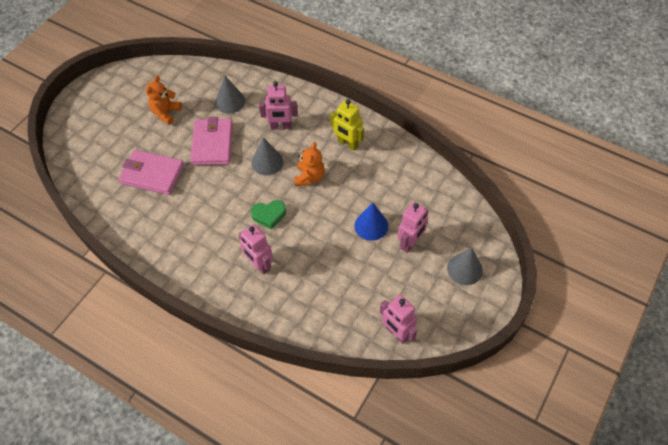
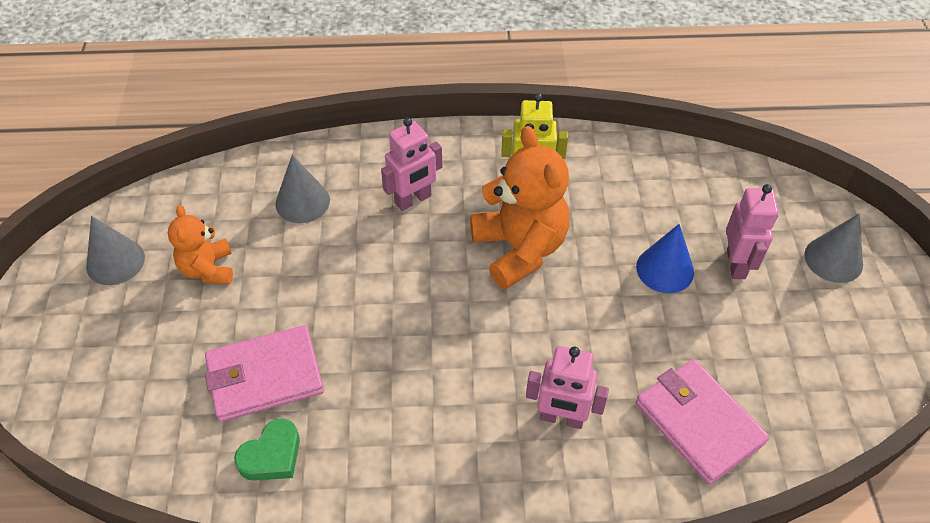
camera: 35 degrees left, 5 degrees down
(212, 144) = (328, 277): pink wallet -> pink wallet (698, 423)
(267, 162) = (437, 260): grey cone -> grey cone (115, 261)
(269, 215) = (509, 336): green heart -> green heart (272, 455)
(309, 177) = (519, 249): orange teddy bear -> orange teddy bear, size x1.74
(397, 333) = (836, 398): pink robot -> none

